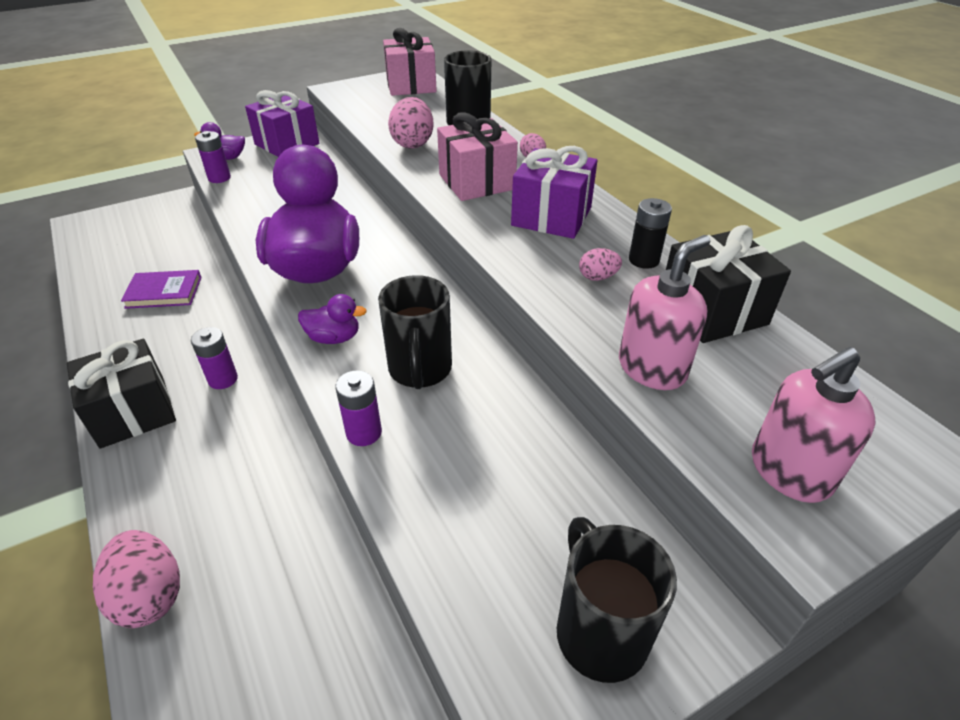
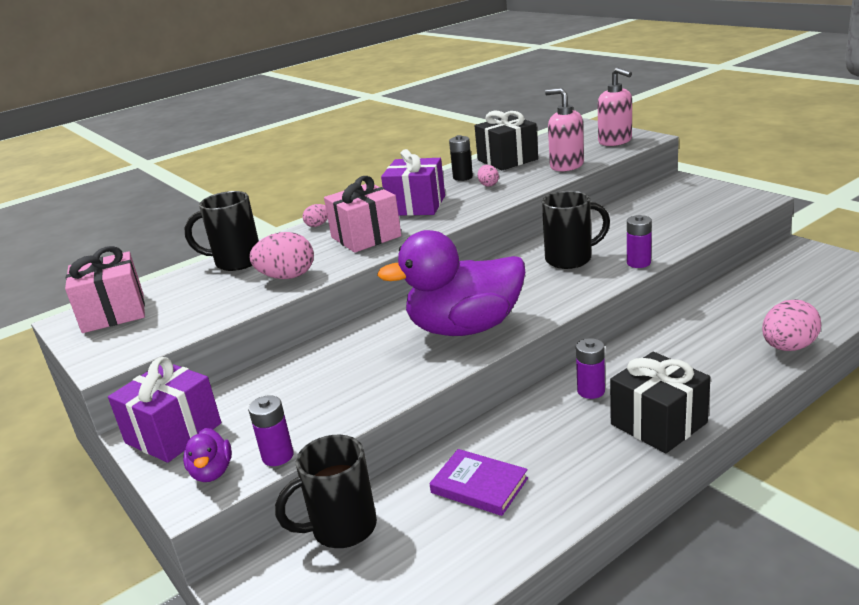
camera: 95 degrees left, 15 degrees down
(164, 292) = (479, 485): purple book -> purple book turned 45 degrees counterclockwise
(334, 338) = (555, 295): purple duck -> none
(599, 631) = (703, 195): black mug -> black mug (342, 528)

